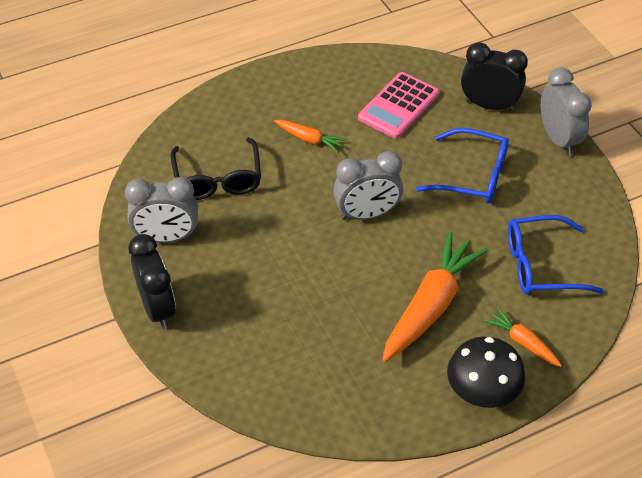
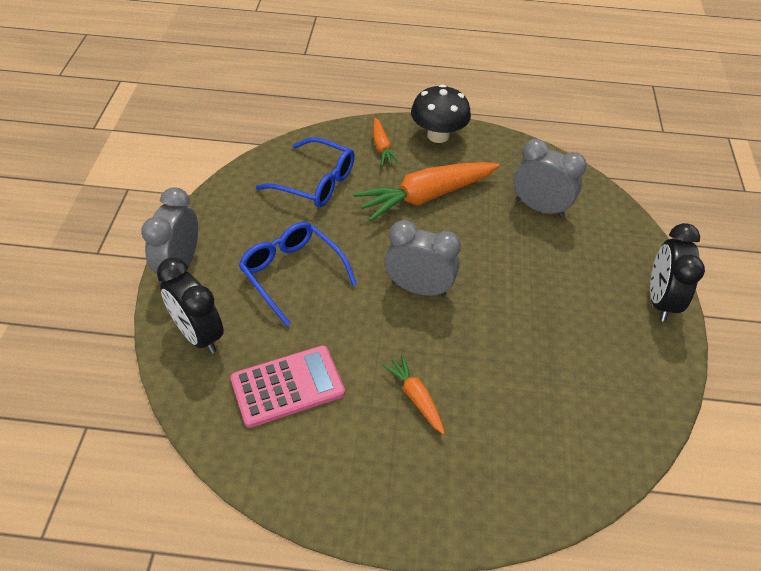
camera: 150 degrees left, 0 degrees up
(167, 237) = (627, 363): grey clock -> grey clock (539, 208)
(217, 179) = (545, 402): black glasses -> none

